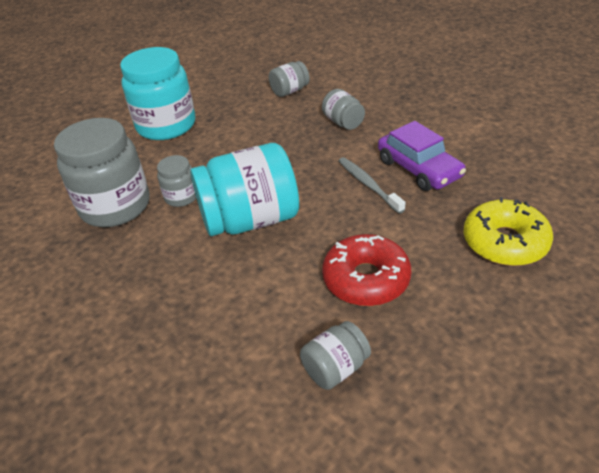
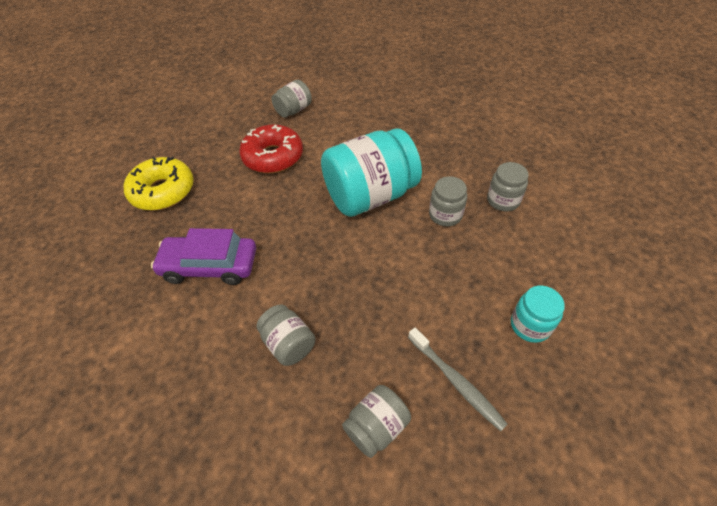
camera: 170 degrees right, 10 degrees up
(115, 206) = (503, 200): grey jar -> grey jar, size x0.49
(166, 125) = (530, 325): turquoise jar -> turquoise jar, size x0.49
(368, 185) = (264, 241): grey toothbrush -> grey toothbrush (456, 382)
(419, 169) = (210, 266): purple car -> purple car turned 45 degrees counterclockwise

